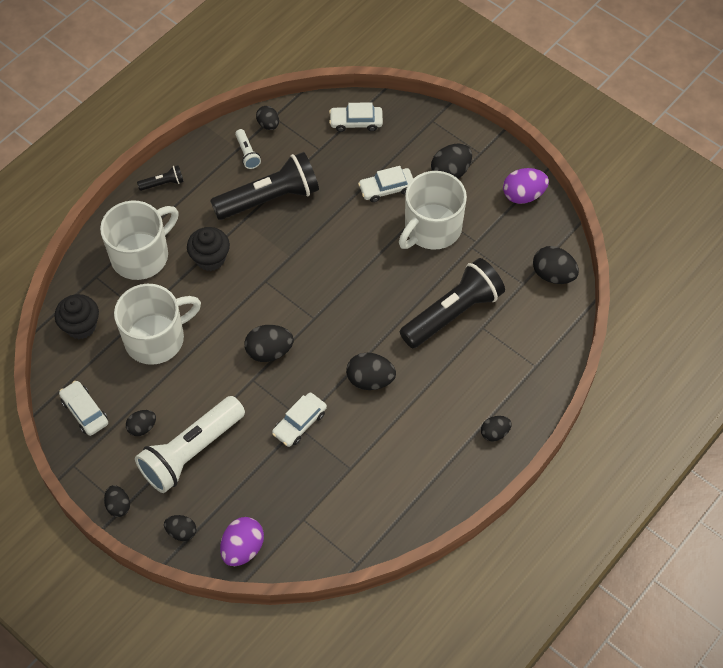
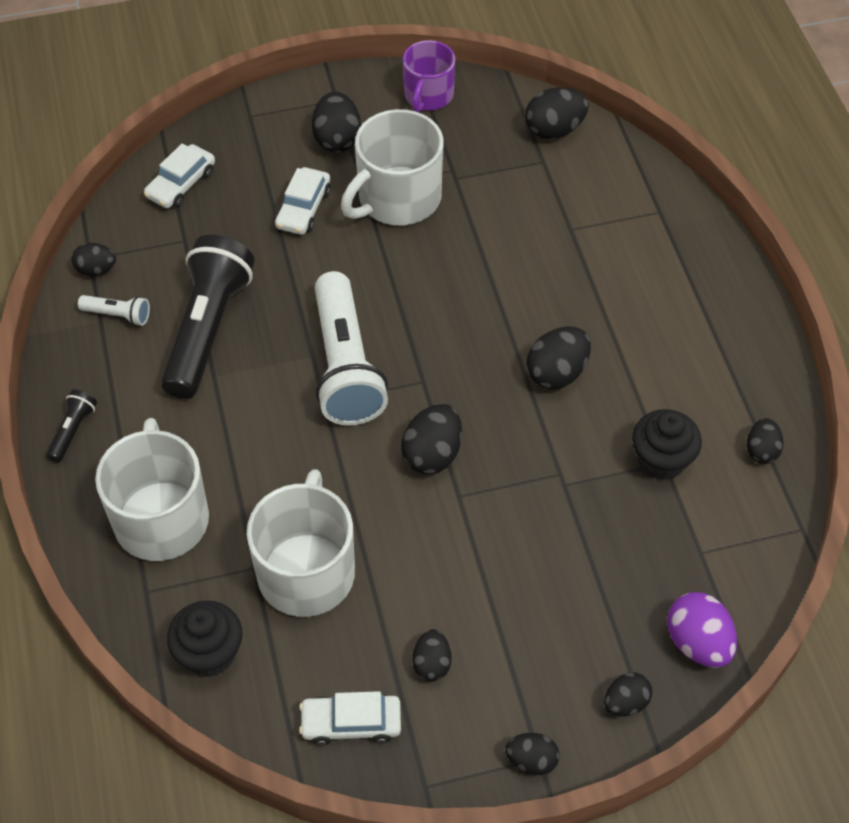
camera: 55 degrees left, 5 degrees down
(191, 452) = (513, 625): white flashlight -> white flashlight (346, 366)
(210, 258) = (238, 442): black cupcake -> black cupcake (661, 460)
(299, 423) = (561, 479): white car -> none
(431, 228) = (397, 198): white mug -> white mug turned 60 degrees clockwise
(452, 313) = (529, 244): black flashlight -> none
(494, 433) = (719, 296): black egg -> black egg (761, 450)
(523, 195) = (428, 95): purple egg -> purple mug

